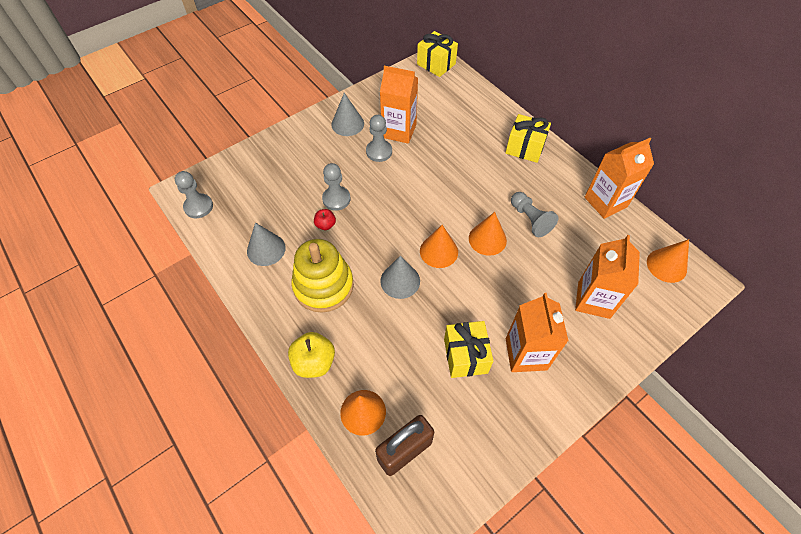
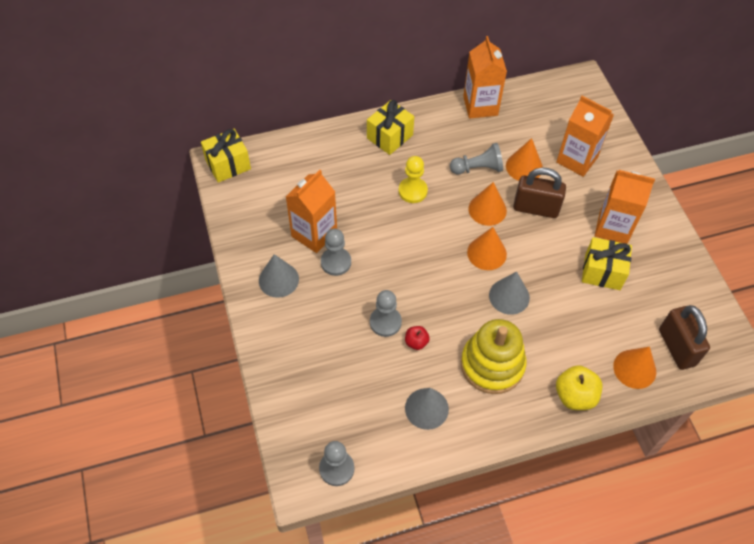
camera: 70 degrees left, 0 degrees up
(476, 180) = (412, 191): none -> yellow pawn
(511, 278) = (535, 208): none -> brown padlock
(666, 265) = (560, 97): orange cone -> orange cone (524, 167)

